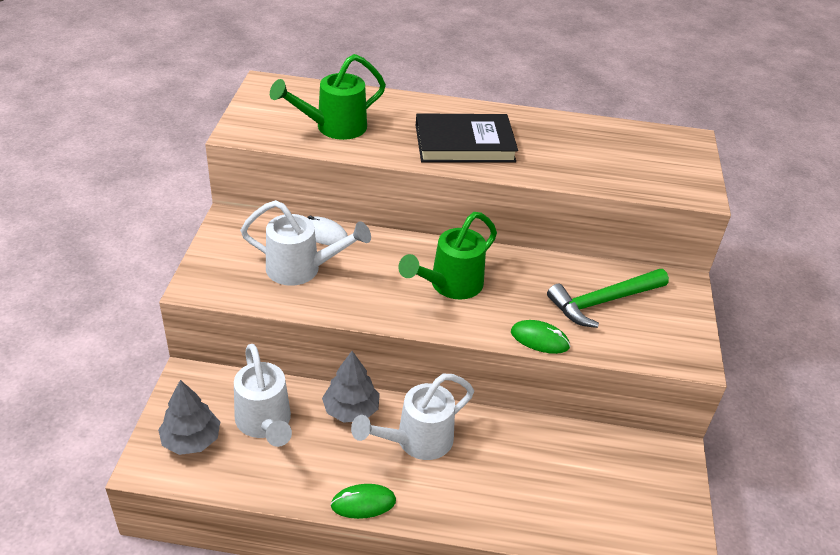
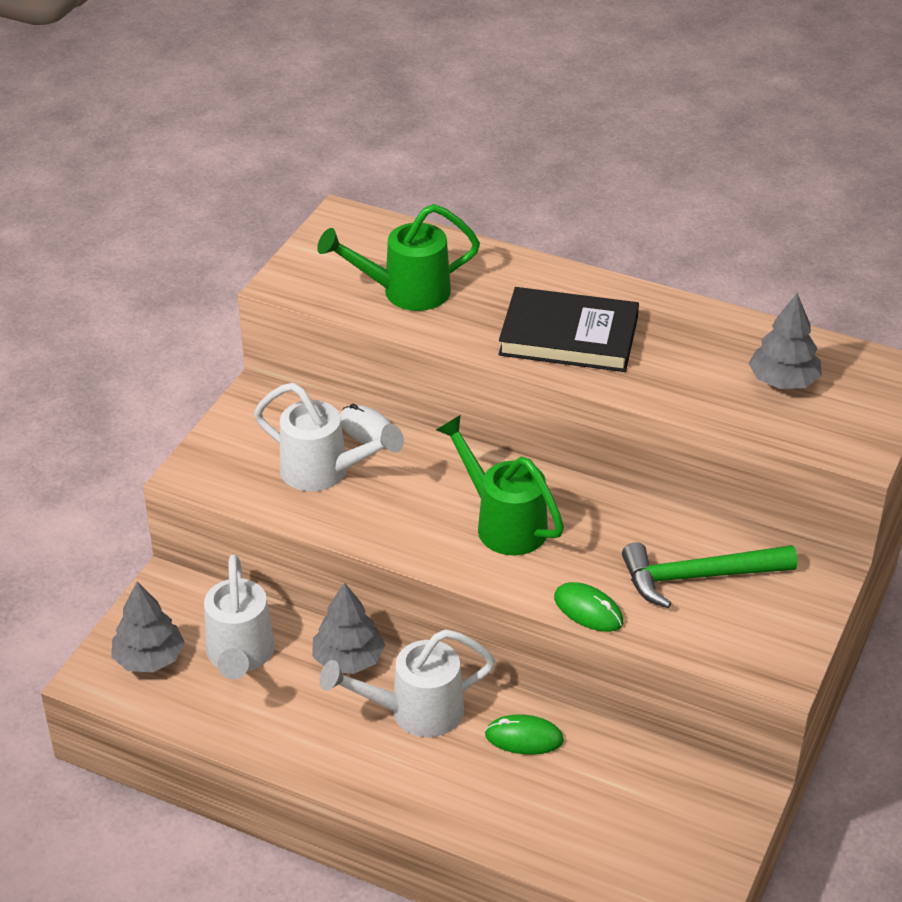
camera: 20 degrees right, 0 degrees up
(363, 503) = (323, 769): green mouse -> green mouse (524, 738)
(450, 285) = (503, 523): green watering can -> green watering can turned 75 degrees clockwise
(623, 155) = (783, 381): none -> grey tree

